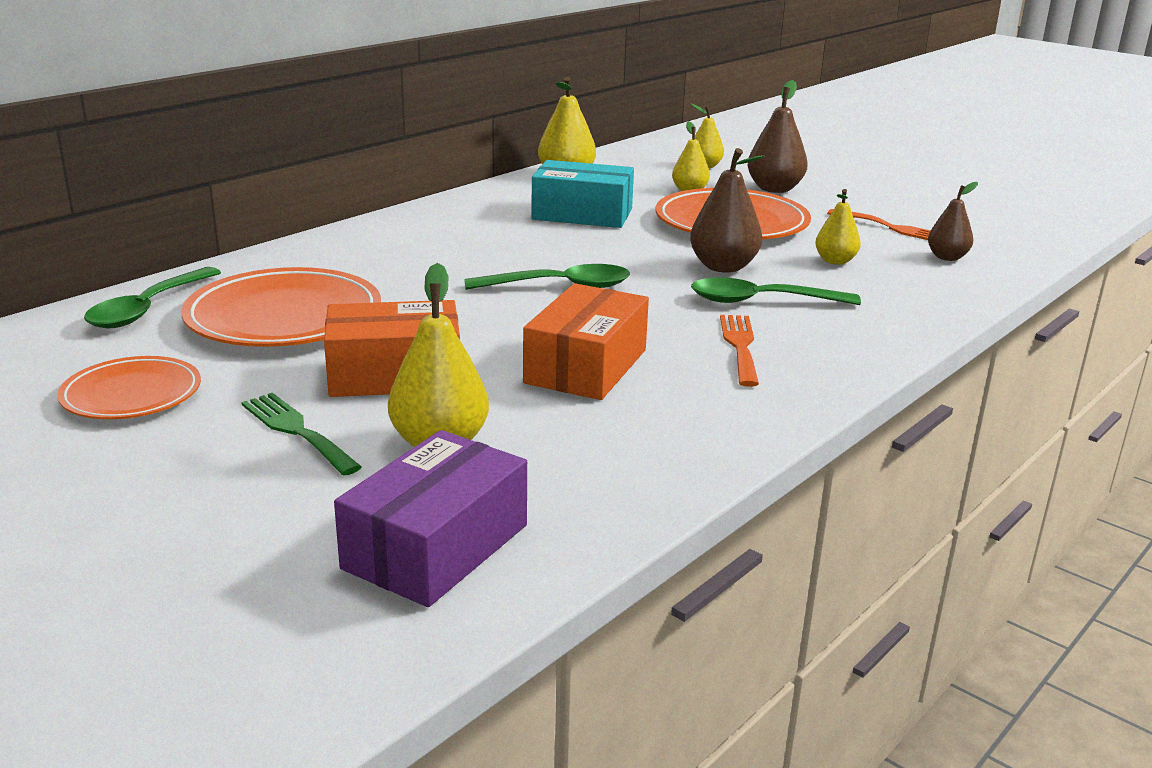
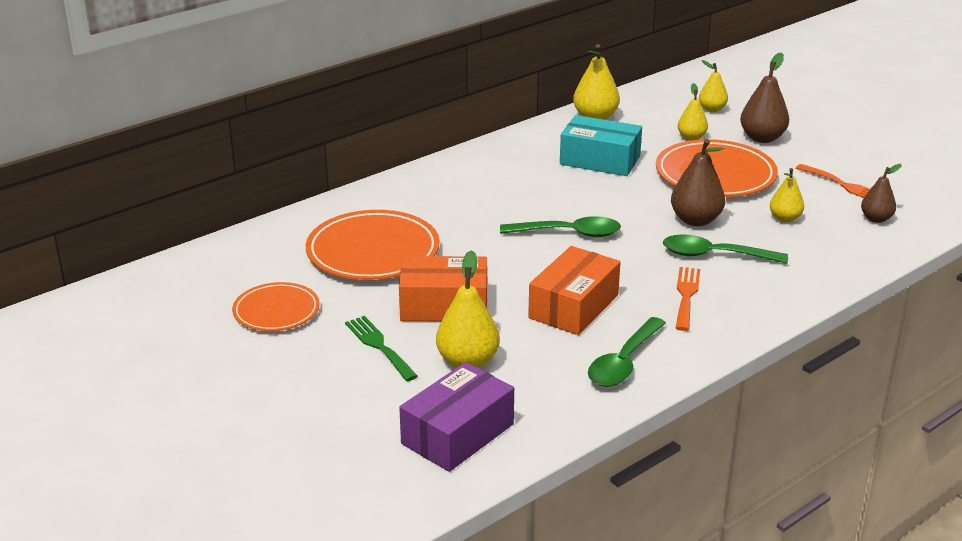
camera: 10 degrees right, 5 degrees up
(148, 308) = (282, 239): green spoon -> green spoon (624, 362)

